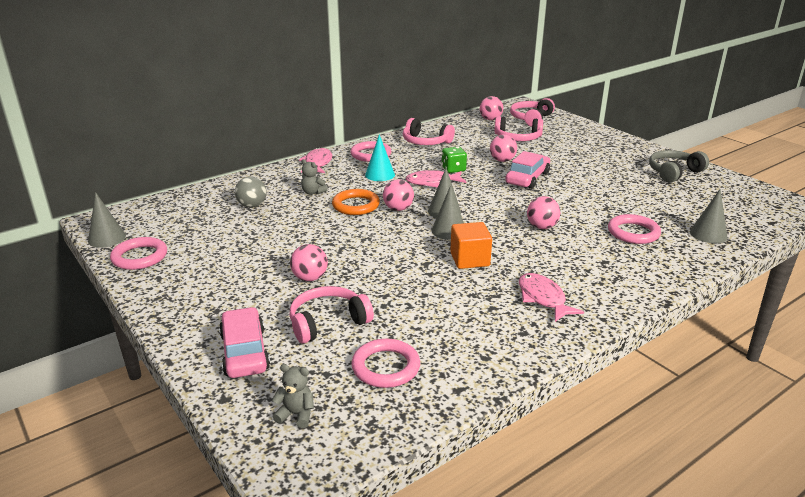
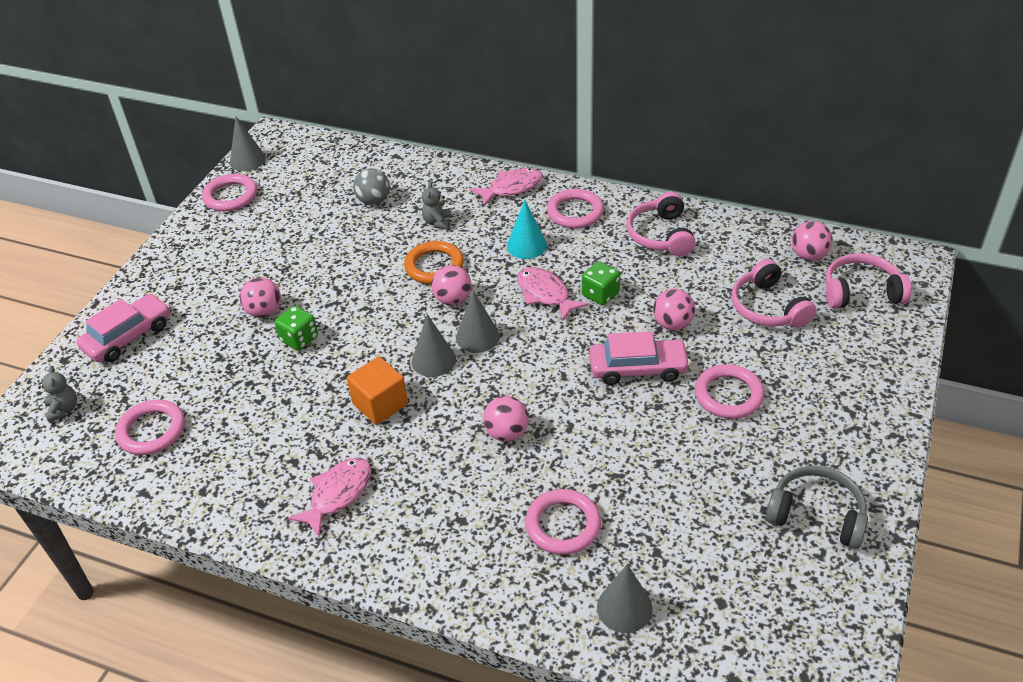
camera: 60 degrees right, 15 degrees up
(328, 322) = (198, 361): pink headphones -> none
(362, 272) = (299, 339): none -> green dice
(572, 165) = (728, 395): none -> pink ring

